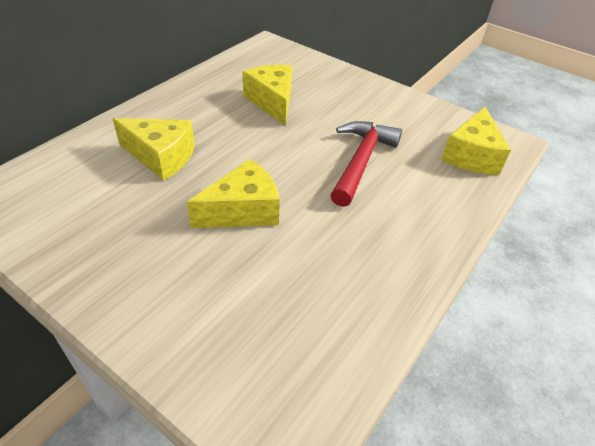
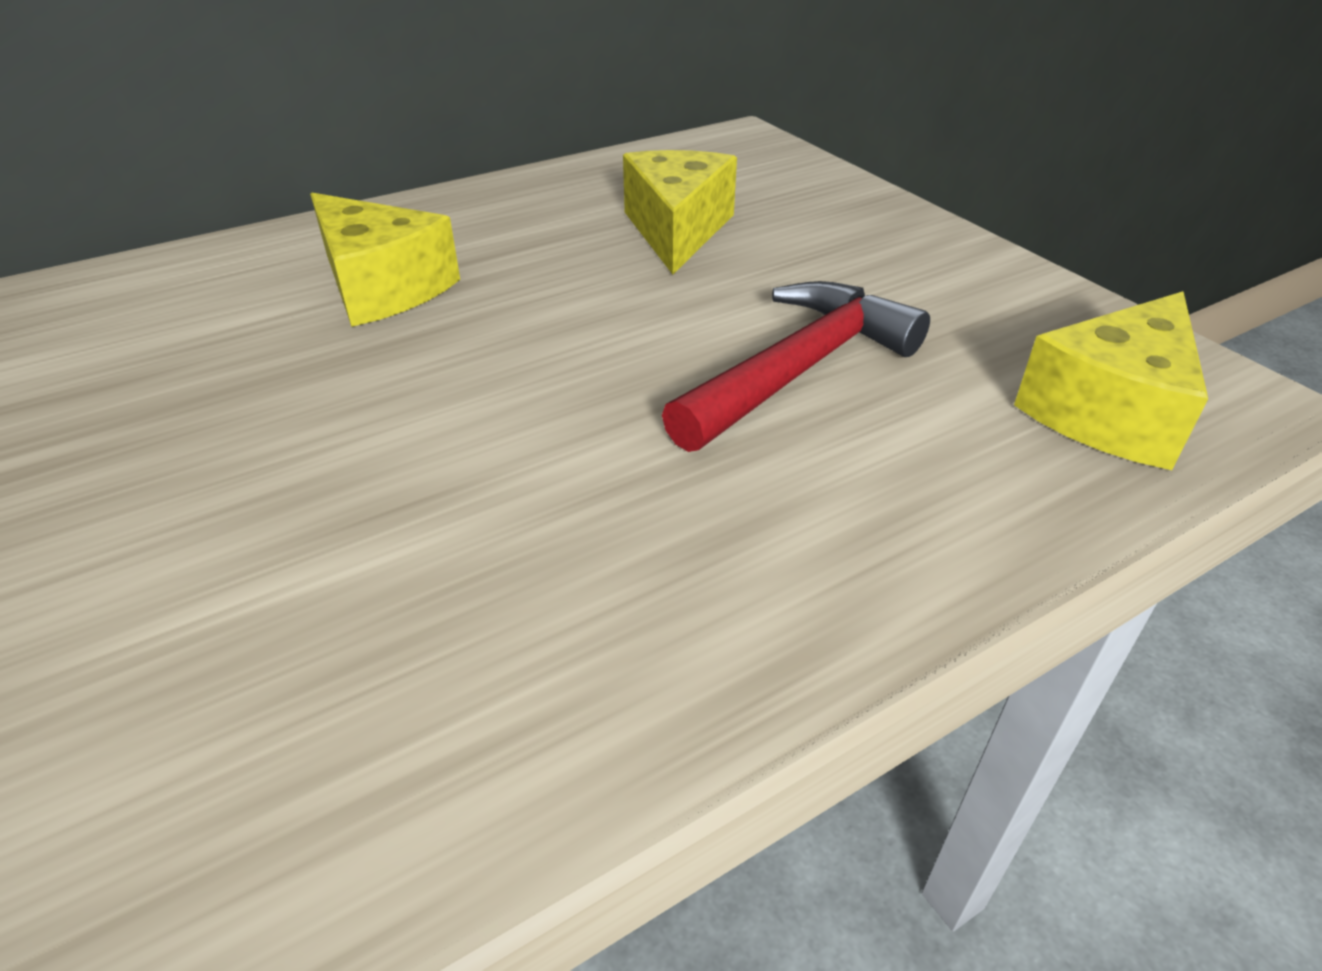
camera: 25 degrees right, 5 degrees down
(243, 211) = (460, 412): yellow cheese -> none

